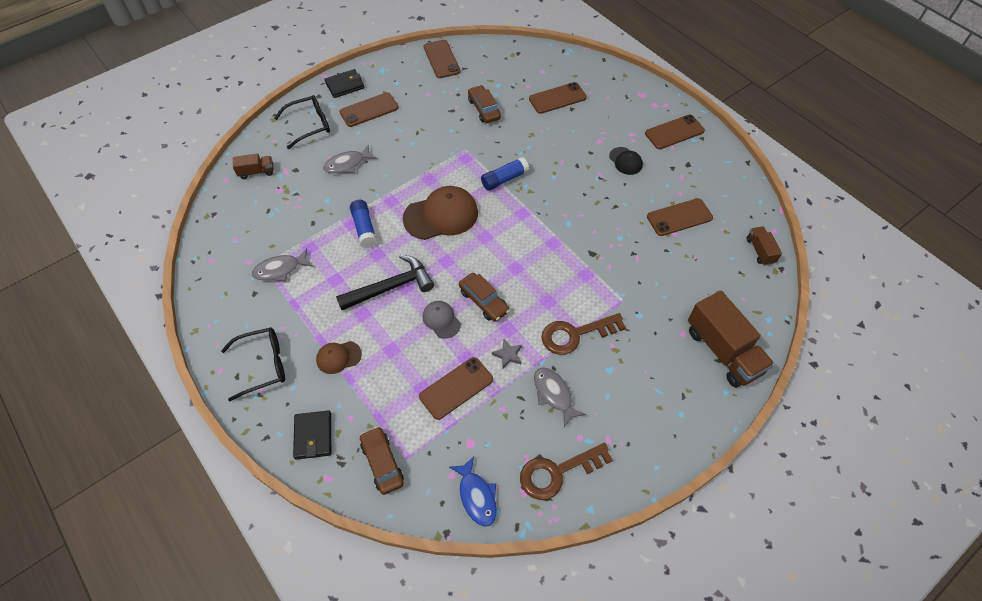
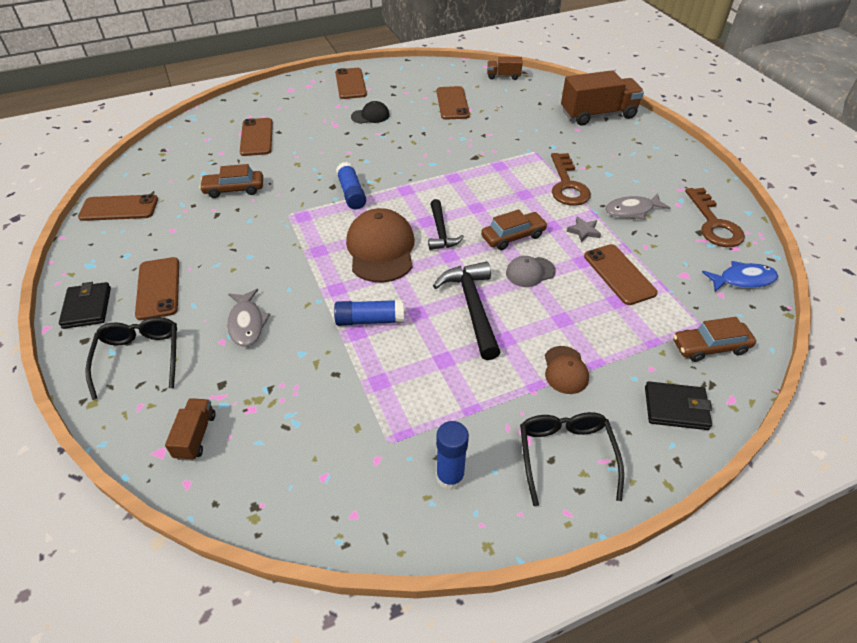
camera: 75 degrees left, 10 degrees down
(240, 302) = (450, 477): none -> blue glue stick
(280, 269) = (406, 420): grey fish -> none
(474, 249) = (441, 231): none -> black hammer

